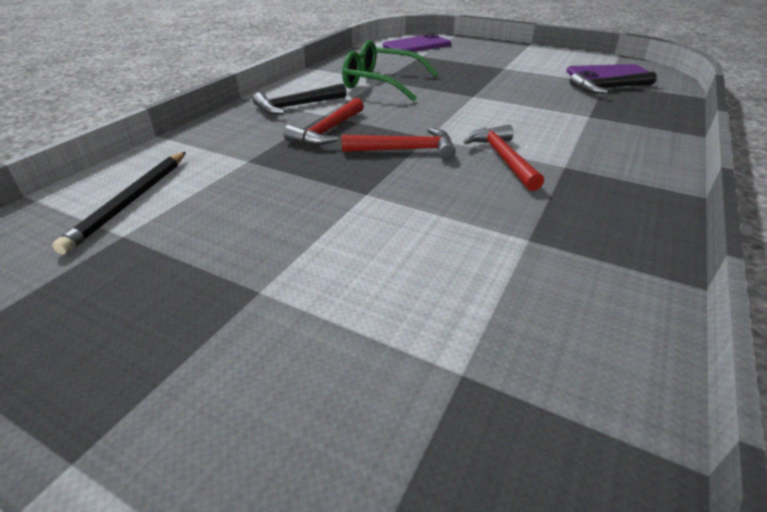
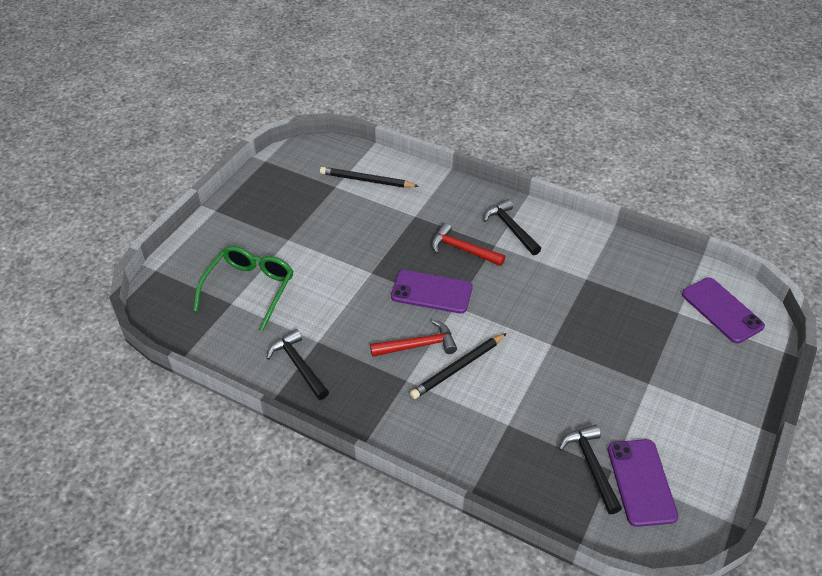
camera: 90 degrees right, 10 degrees up
(381, 83) = (576, 278): green glasses -> green glasses (250, 289)
(405, 150) = (431, 292): red hammer -> purple phone
(528, 137) = (458, 368): none -> black pencil
(591, 257) = (298, 365): none -> black hammer

